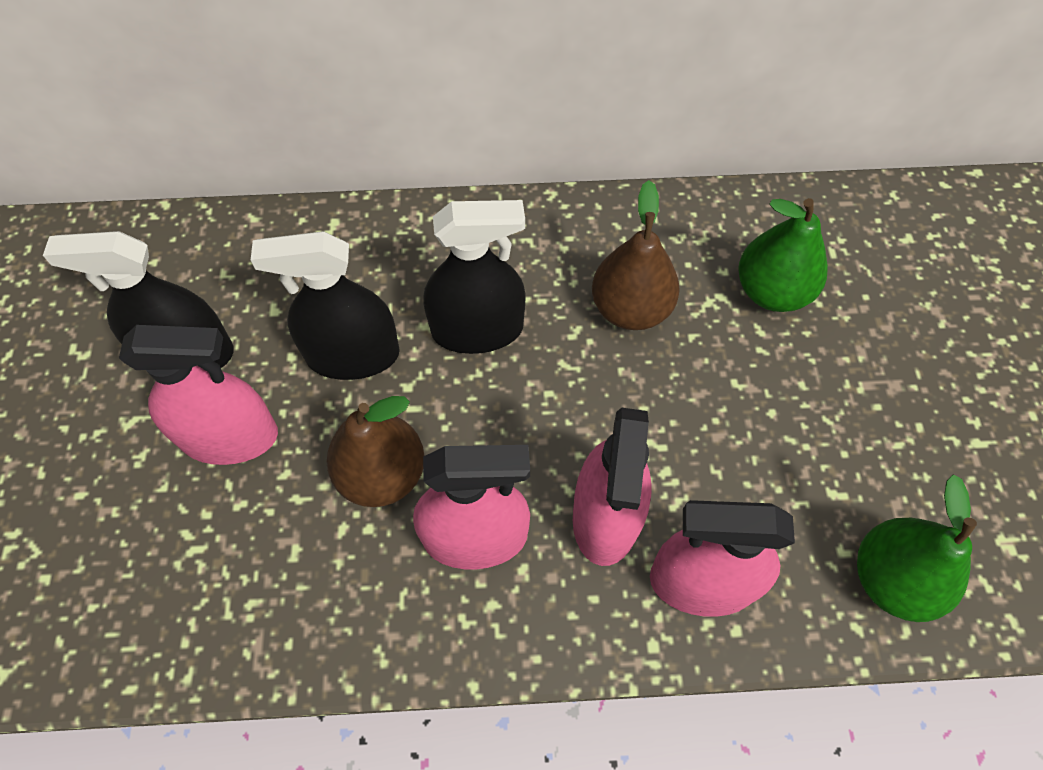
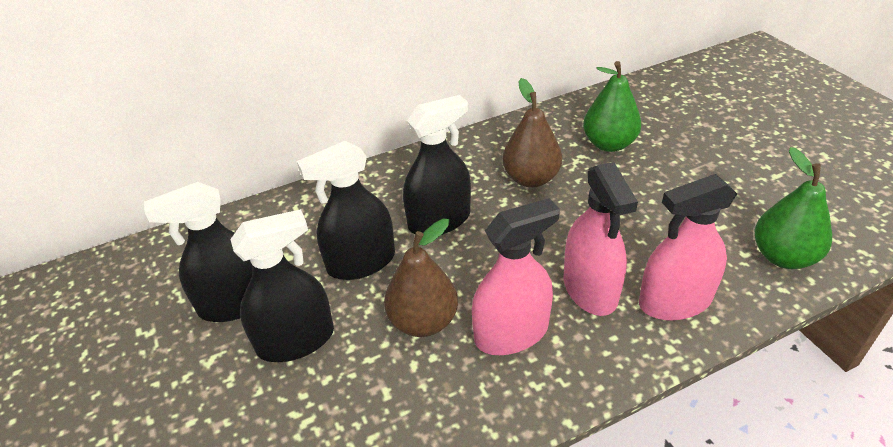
camera: 20 degrees left, 20 degrees down
(230, 436) = (295, 340): pink spray bottle -> black spray bottle

